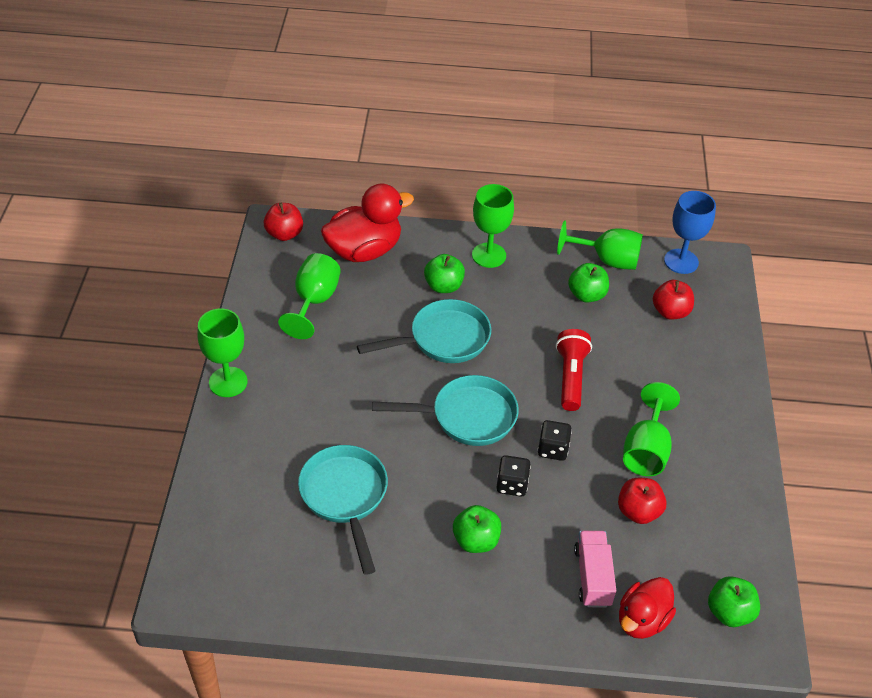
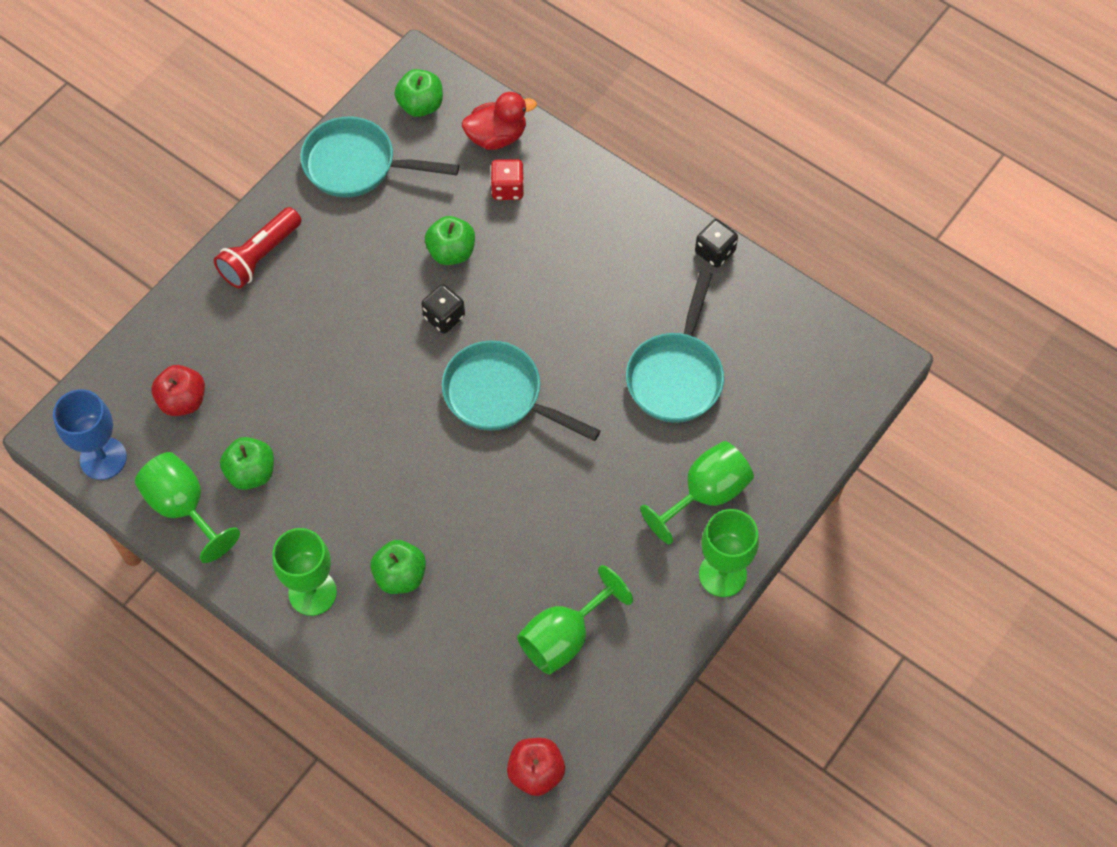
camera: 145 degrees left, 15 degrees up
(364, 250) = (454, 686): red duck -> none
(443, 339) = (455, 502): turquoise pan -> turquoise pan (357, 165)
(476, 540) = (584, 271): green apple -> green apple (451, 252)
(512, 484) = (511, 304): black dice -> black dice (715, 252)
(570, 377) = (359, 382): red flashlight -> red flashlight (260, 256)
(592, 577) = (507, 189): pink truck -> red dice
(638, 511) = (418, 219): red apple -> none
(646, 450) = (357, 269): green goblet -> green goblet (705, 494)

